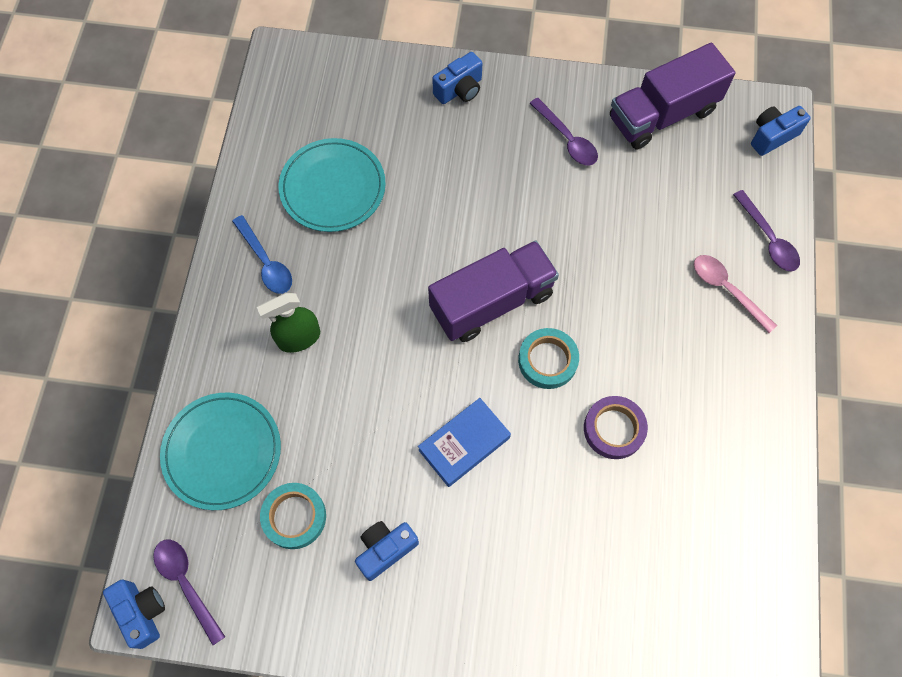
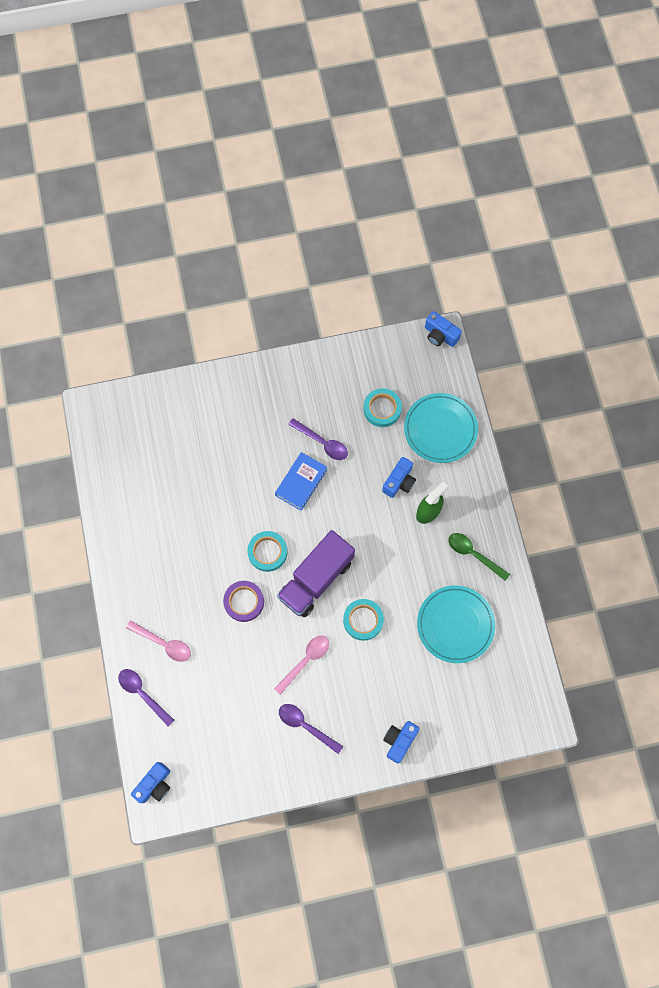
camera: 160 degrees right, 5 degrees up
(186, 583) = (424, 356): purple spoon -> purple spoon (322, 443)
(266, 262) = (473, 554): blue spoon -> green spoon
(385, 550) = (324, 410): blue camera -> blue camera (399, 482)
(449, 231) = (363, 620): none -> turquoise tape
(541, 209) = (306, 660): none -> pink spoon
(614, 429) = (214, 523): purple tape -> purple tape (244, 602)
(662, 115) = (241, 774): purple truck -> none

